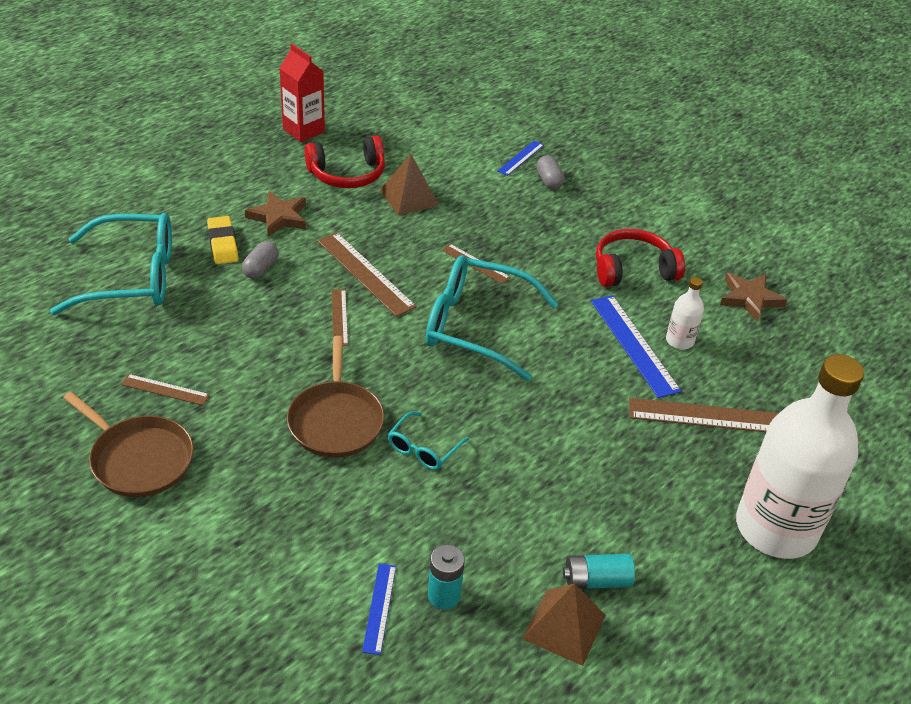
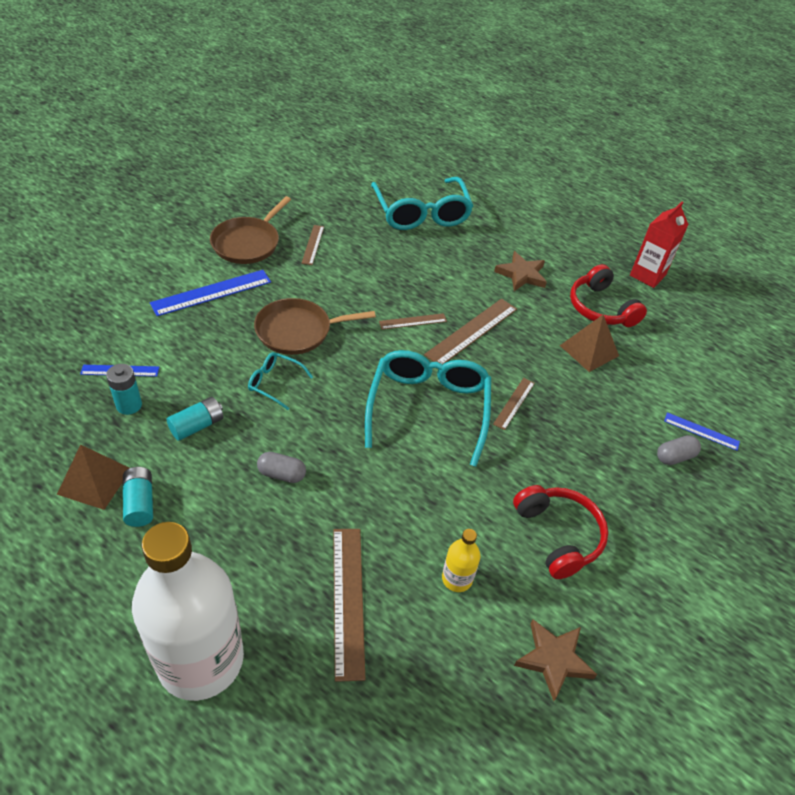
camera: 80 degrees right, 5 degrees up
(223, 244) = (475, 250): yellow eraser -> none
(261, 269) = (454, 273): grey capsule -> grey capsule (282, 474)
(484, 525) = (197, 426): none -> turquoise battery
(634, 345) = (438, 535): blue ruler -> blue ruler (211, 292)
(679, 341) = (457, 578): white bottle -> yellow bottle

